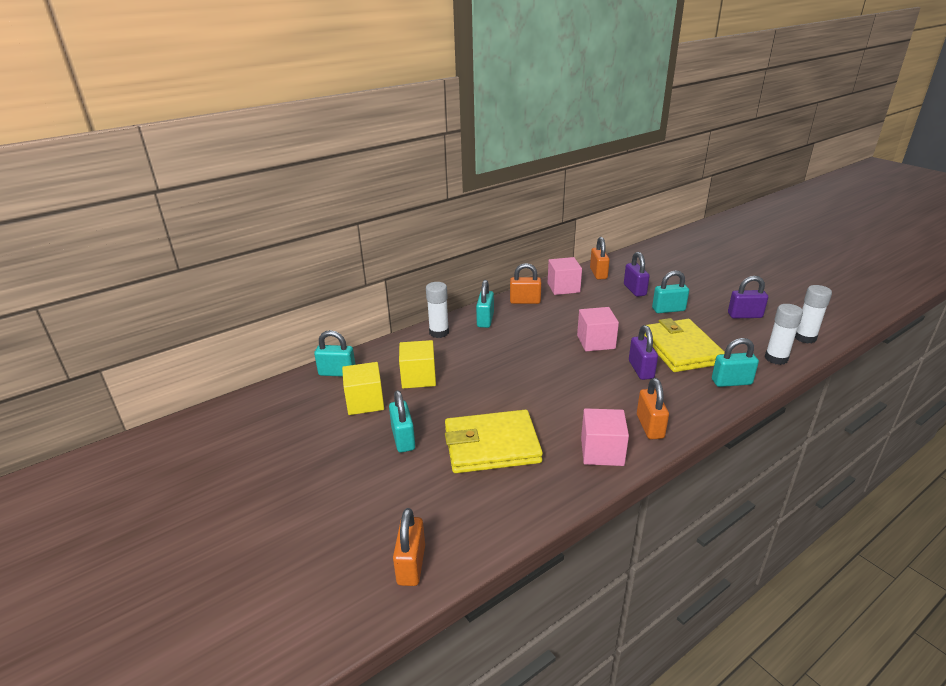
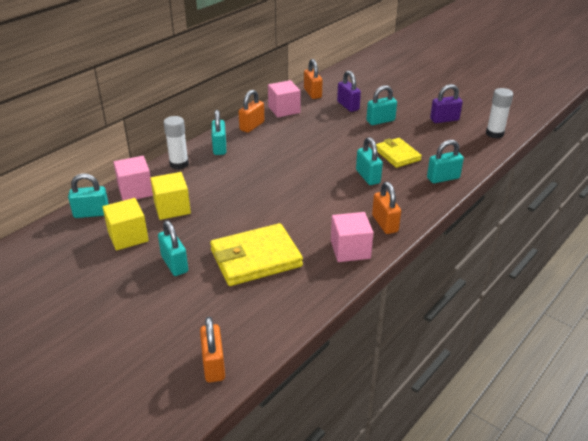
camera: 15 degrees left, 5 degrees up
(525, 301) = (252, 126): orange padlock -> orange padlock turned 45 degrees counterclockwise
(596, 342) = (324, 157): pink cube -> pink cube (135, 191)
(641, 370) = (368, 177): purple padlock -> turquoise padlock
(680, 349) = (397, 155): yellow wallet -> yellow wallet, size x0.62
(776, 358) = (475, 154): white glue stick -> none

